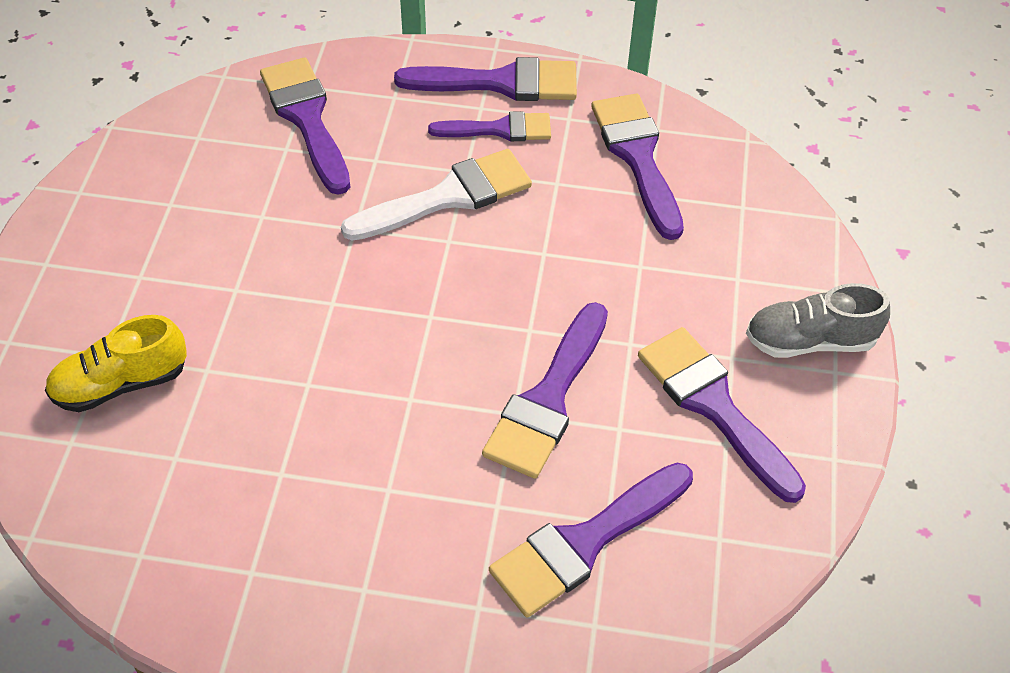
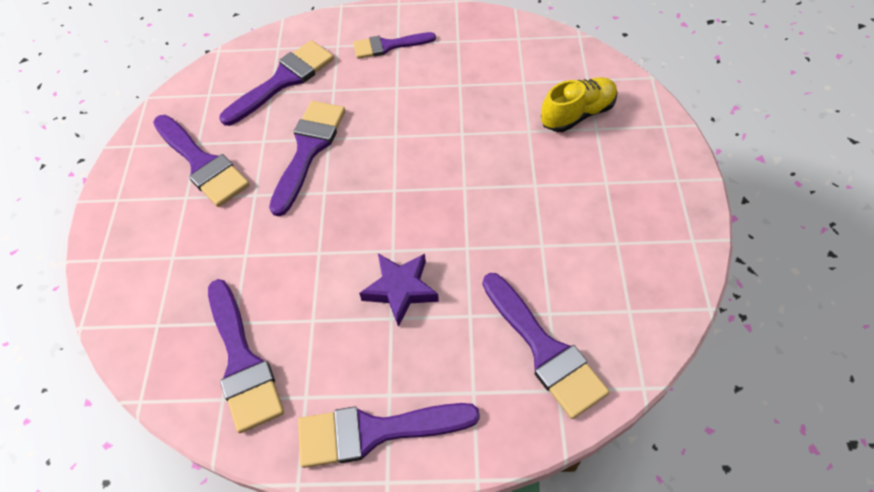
camera: 175 degrees right, 5 degrees up
(448, 197) = (400, 289): white brush -> purple star
(499, 129) = (368, 370): purple brush -> purple brush (388, 46)
(810, 341) = (129, 218): grey shoe -> none

